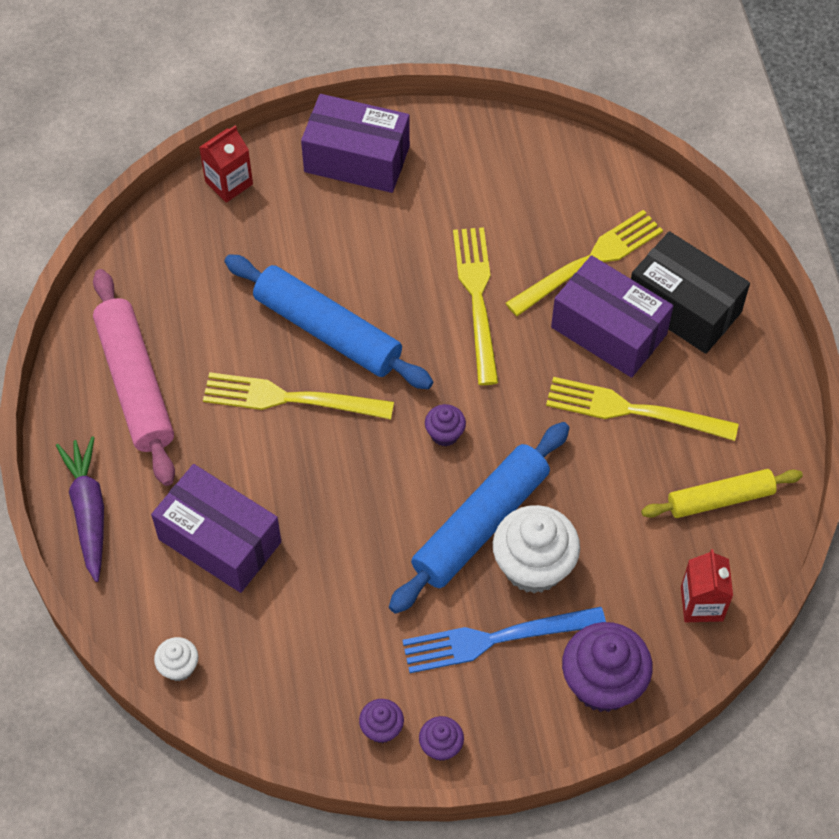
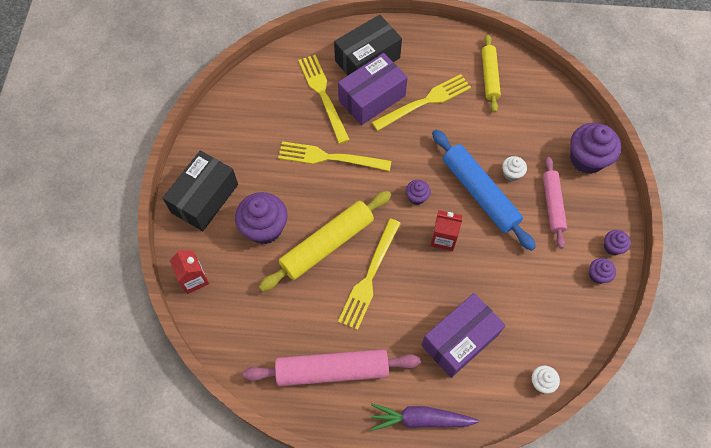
camera: 75 degrees left, 5 degrees up
(327, 331) = (327, 244): blue rolling pin -> yellow rolling pin
(331, 245) = (264, 228): none -> purple cupcake
(357, 159) = (204, 198): purple box -> black box
(494, 639) = (552, 204): blue fork -> pink rolling pin
(533, 566) = (511, 174): white cupcake -> white cupcake, size x0.50
(631, 410) = (425, 101): yellow fork -> yellow fork turned 150 degrees counterclockwise
(701, 604) = (548, 102): red carton -> red carton (443, 238)

